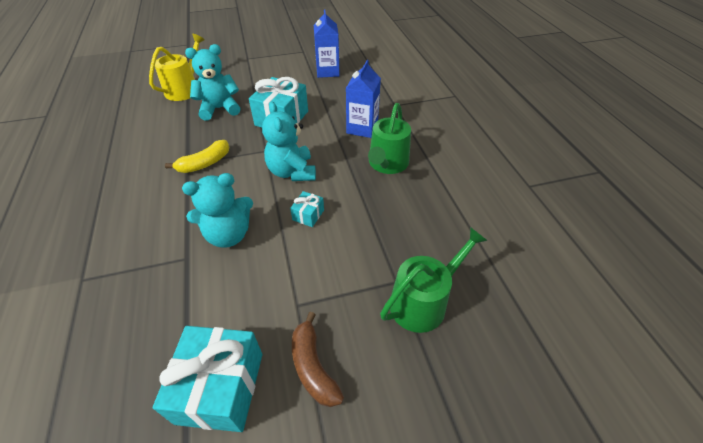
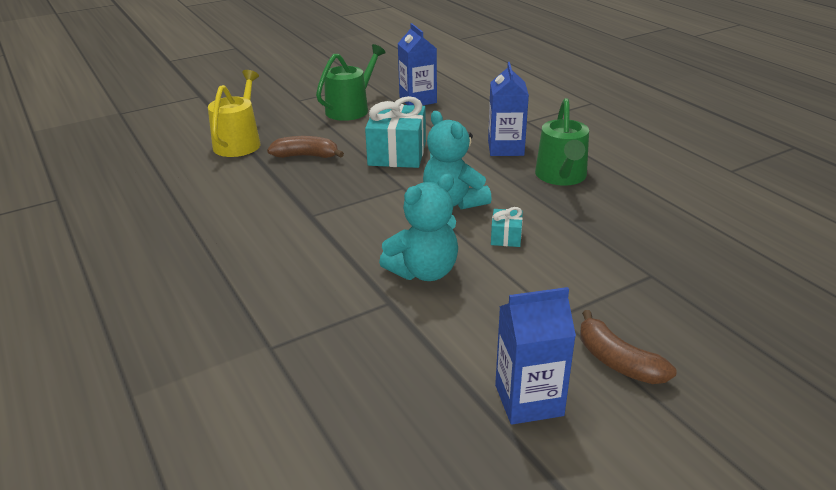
camera: 15 degrees left, 15 degrees down
(205, 163) = (334, 212): yellow banana -> none
(219, 109) = (306, 156): turquoise teddy bear -> brown banana
(220, 387) = (529, 400): turquoise gift -> blue carton
(423, 301) = (692, 285): green watering can -> green watering can (351, 109)

